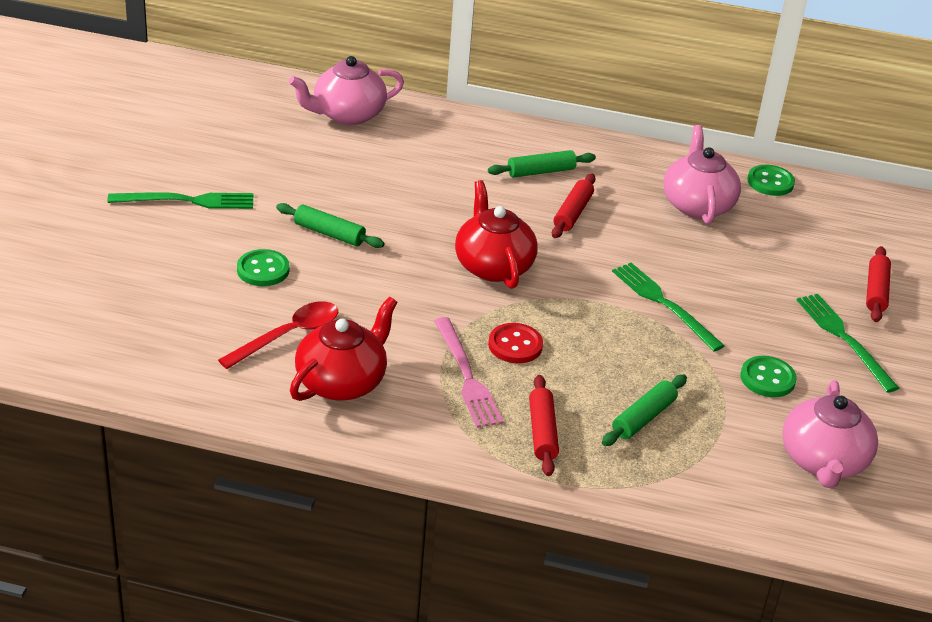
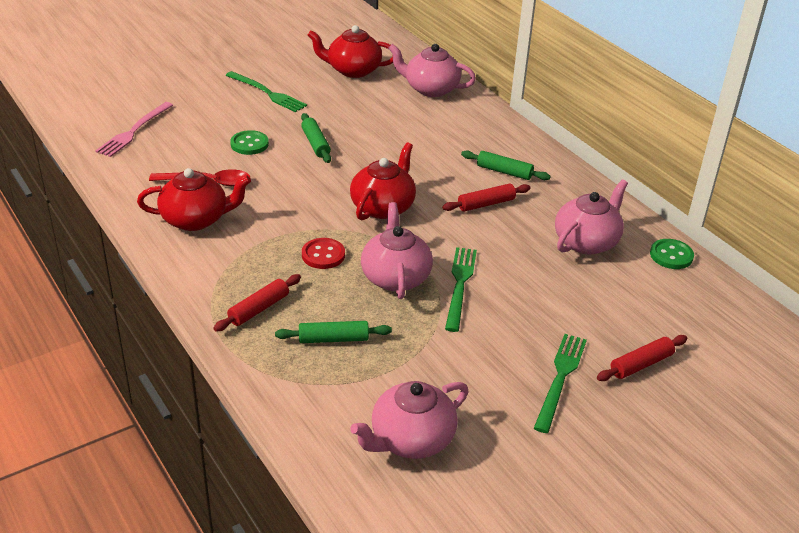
camera: 45 degrees right, 0 degrees up
(236, 129) = (353, 70): none -> red teapot
(466, 376) = (267, 255): pink fork -> pink fork (134, 131)
(605, 328) = (395, 277): none -> pink teapot
(767, 378) = (458, 368): green button -> none

